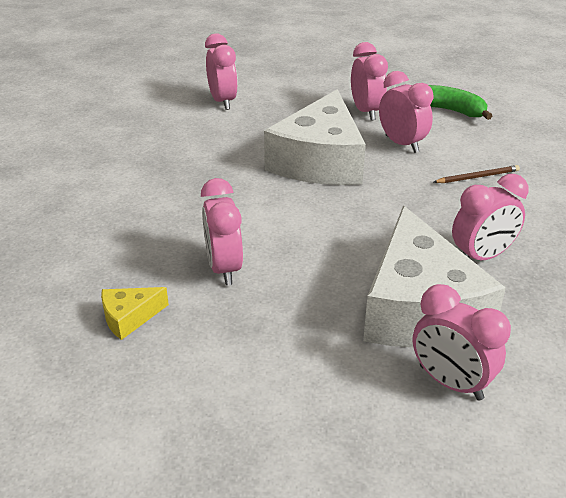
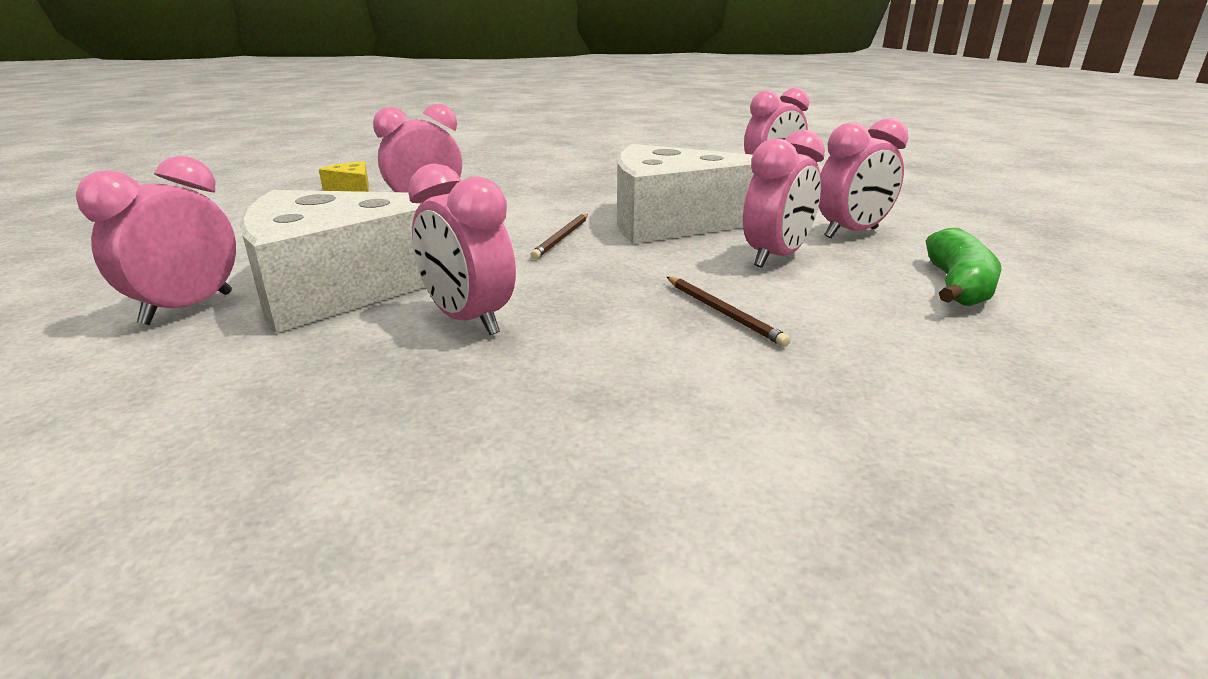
camera: 75 degrees right, 10 degrees down
(341, 209) = (562, 238): none -> brown pencil

